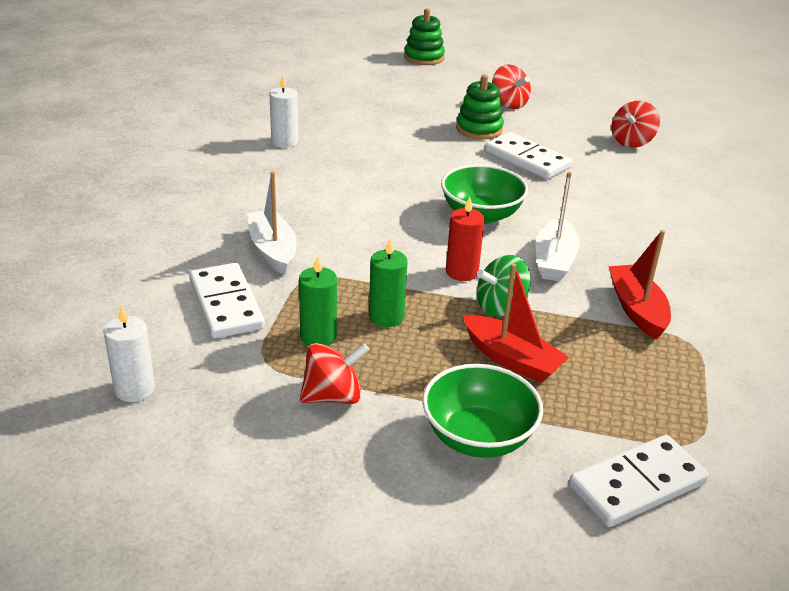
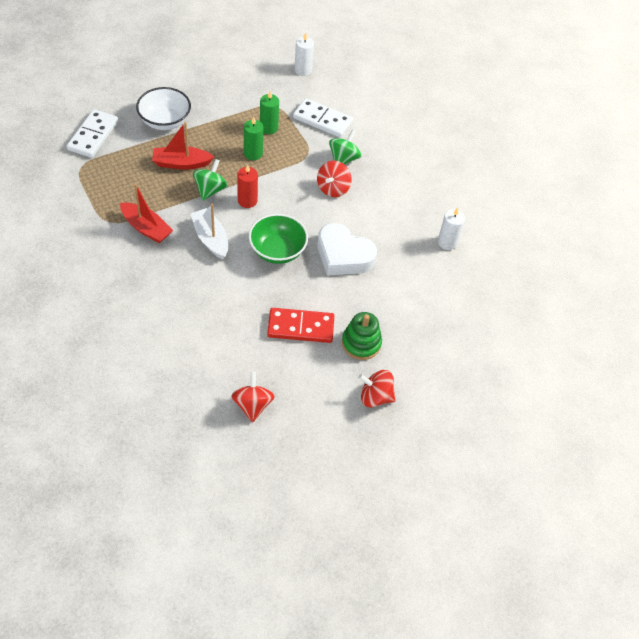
camera: 135 degrees right, 20 degrees up
(273, 250) = (343, 159): white boat -> green spinning top
(333, 396) = (233, 107): red spinning top -> red spinning top (333, 188)
(410, 180) = (343, 256): none -> white heart
(424, 57) = (504, 427): green stacking toy -> none
(478, 437) = (165, 121): green bowl -> white bowl
(527, 159) = (300, 327): white domino -> red domino

